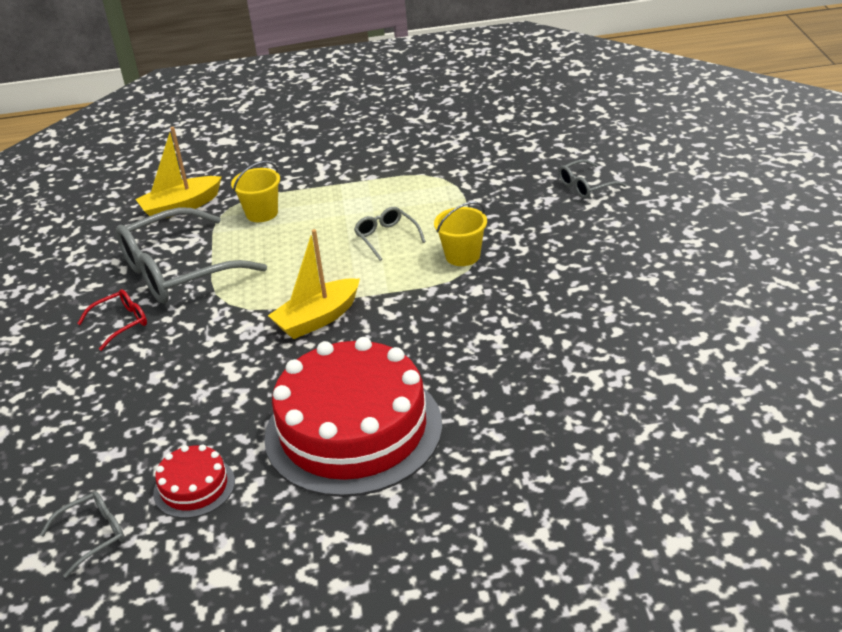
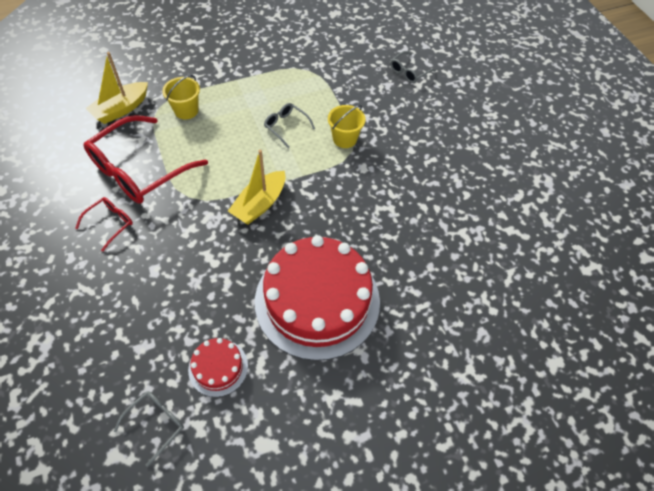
camera: 20 degrees left, 20 degrees up
(176, 272) = (138, 171): grey glasses -> red glasses

